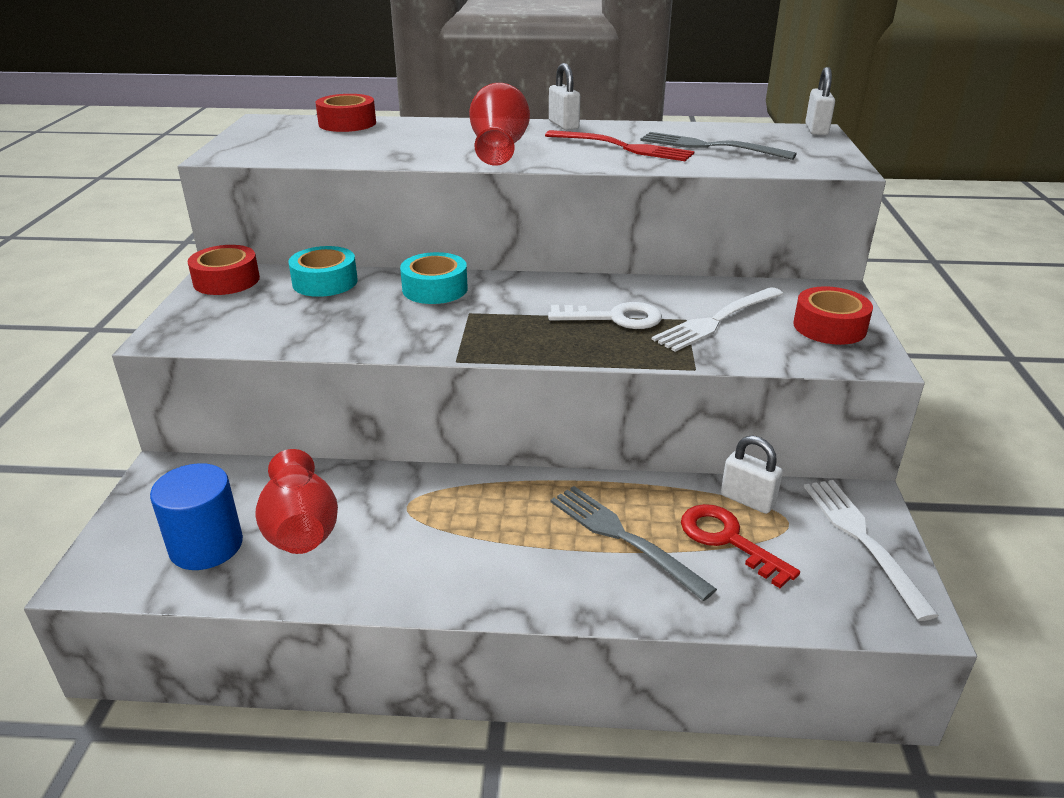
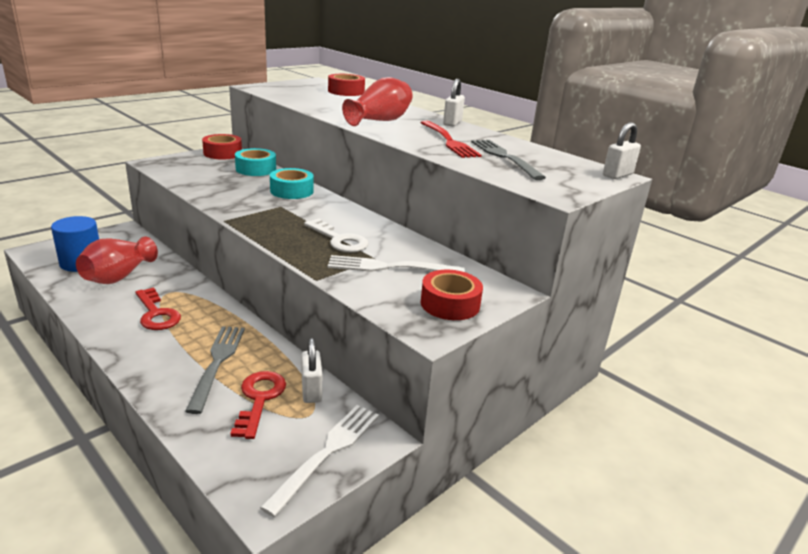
camera: 40 degrees right, 5 degrees down
(450, 536) = (156, 314): none -> red key

